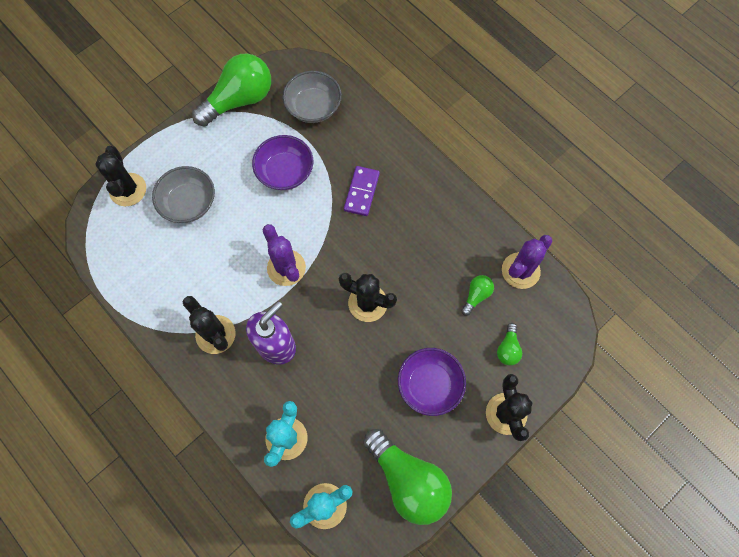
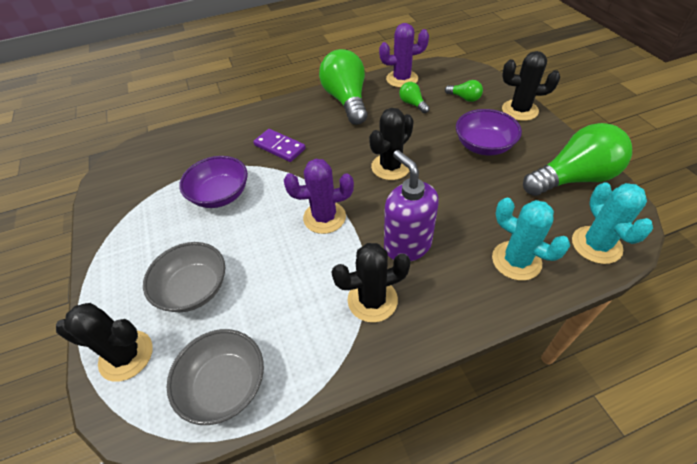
camera: 65 degrees left, 20 degrees down
(239, 100) = (111, 213): green light bulb -> green light bulb (346, 100)
(313, 107) = (170, 160): grey bowl -> grey bowl (225, 385)
(520, 270) = (402, 79): purple cactus -> purple cactus turned 75 degrees counterclockwise

